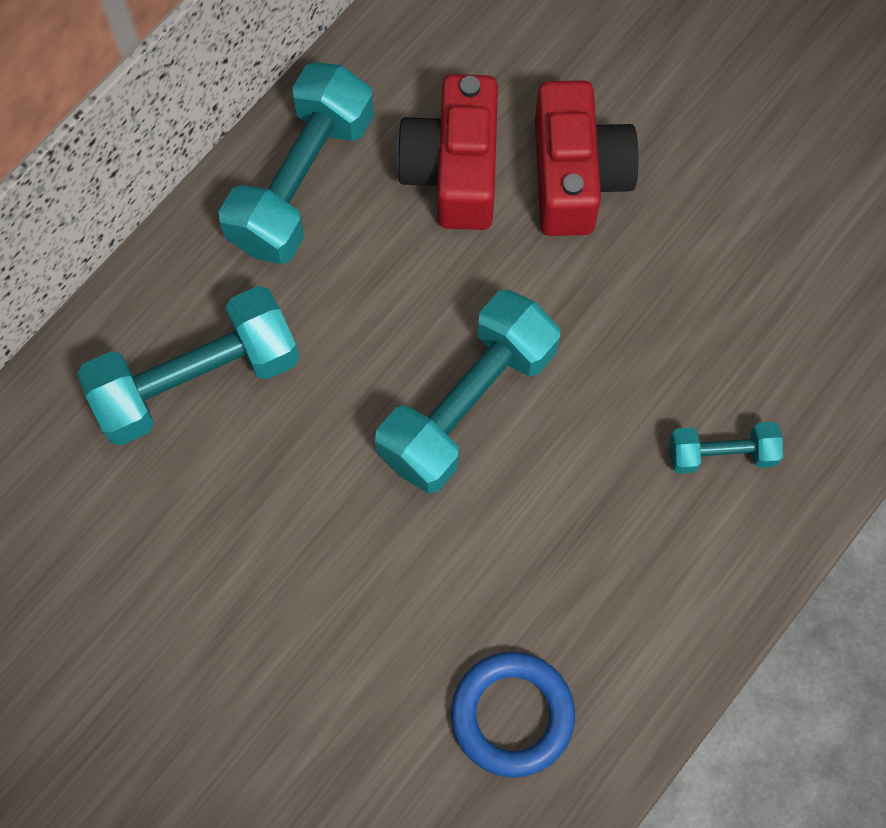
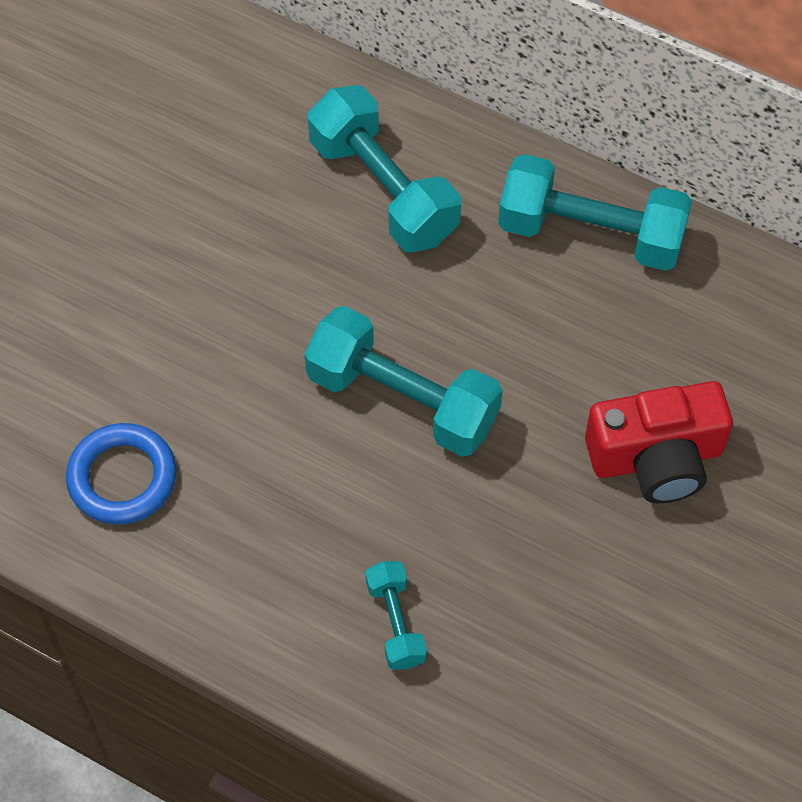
camera: 80 degrees right, 10 degrees down
(454, 170) = (635, 353): red camera -> none

